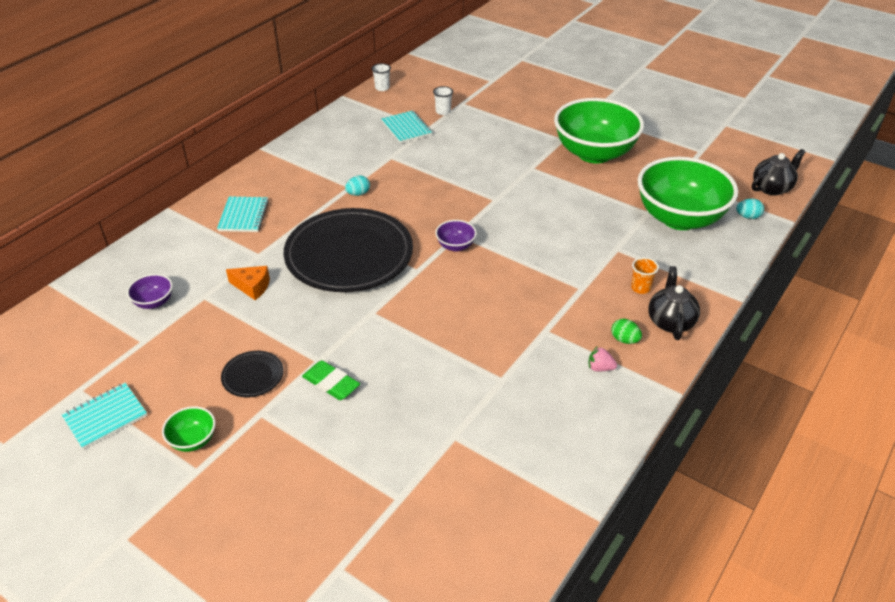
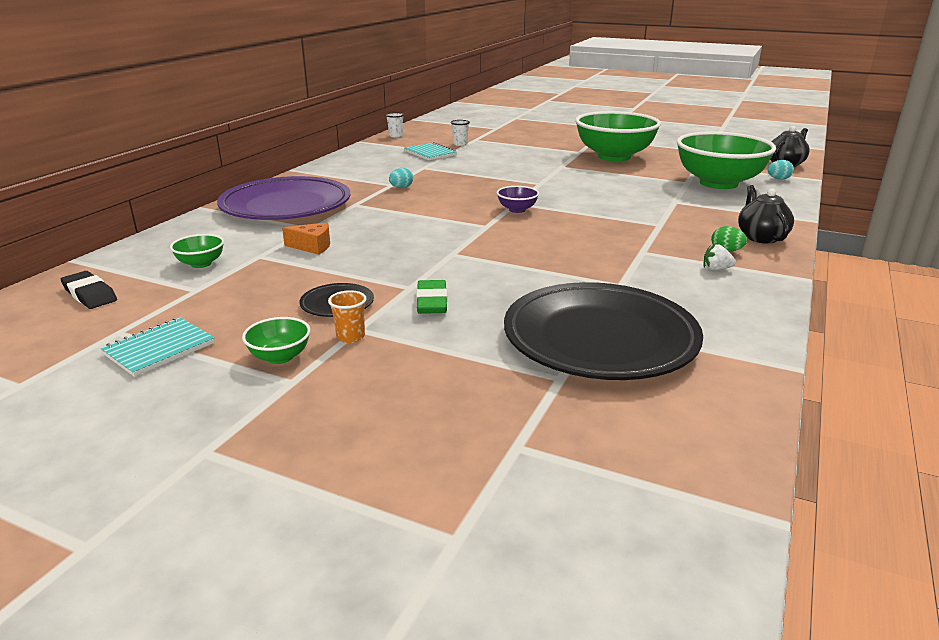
camera: 10 degrees left, 15 degrees down
(61, 336) = (90, 294): none -> black eraser
(154, 302) = (201, 264): purple bowl -> green bowl
(244, 216) = (286, 206): turquoise notebook -> purple plate
(331, 383) = (432, 301): green eraser -> green eraser turned 60 degrees clockwise
(349, 256) = (410, 222): black plate -> black plate (600, 339)
(600, 368) = (716, 269): pink strawberry -> white strawberry
(640, 288) = (716, 221): orange cup -> orange cup (350, 337)

